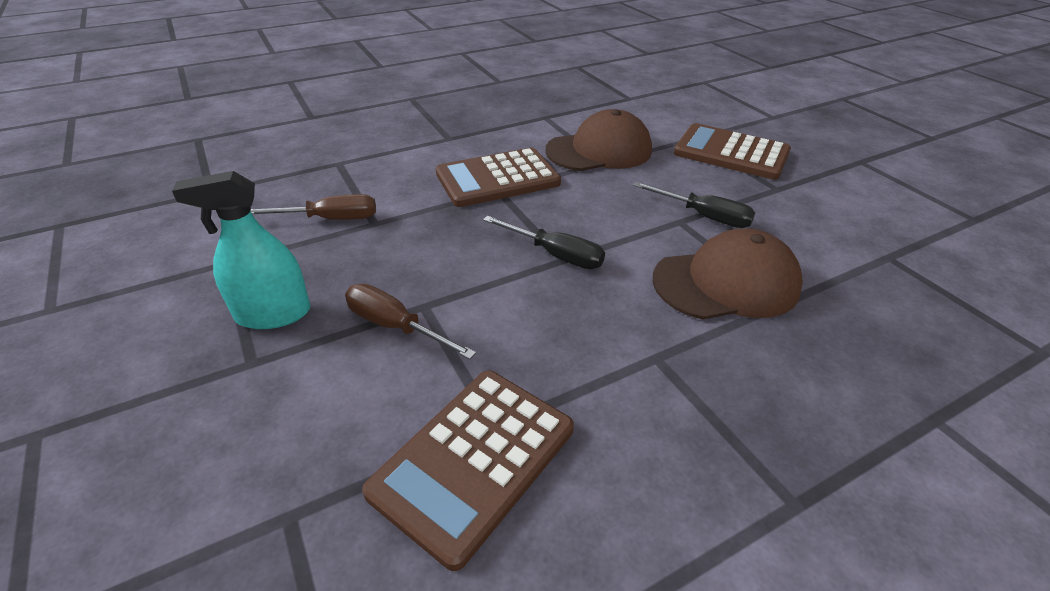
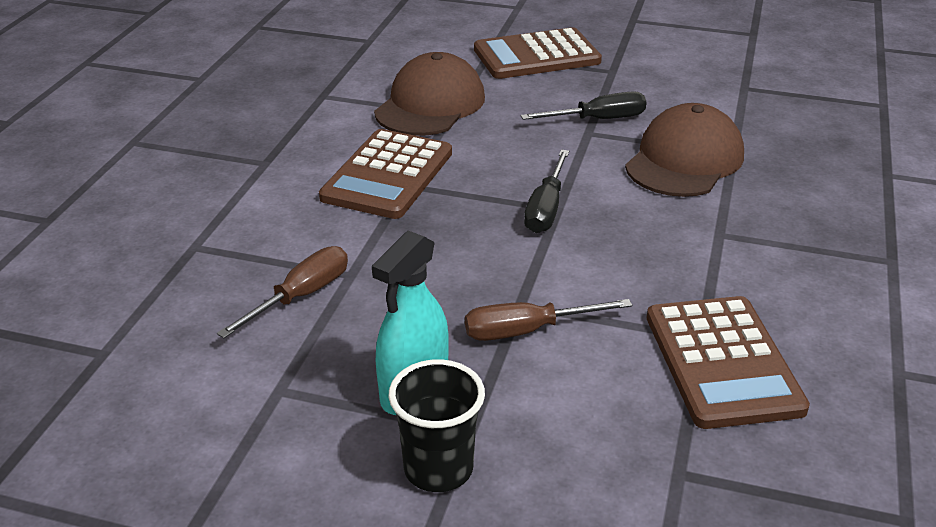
camera: 45 degrees left, 5 degrees down
(193, 372) = (438, 469): none -> black cup
(555, 255) = (546, 209): black screwdriver -> black screwdriver turned 120 degrees clockwise

